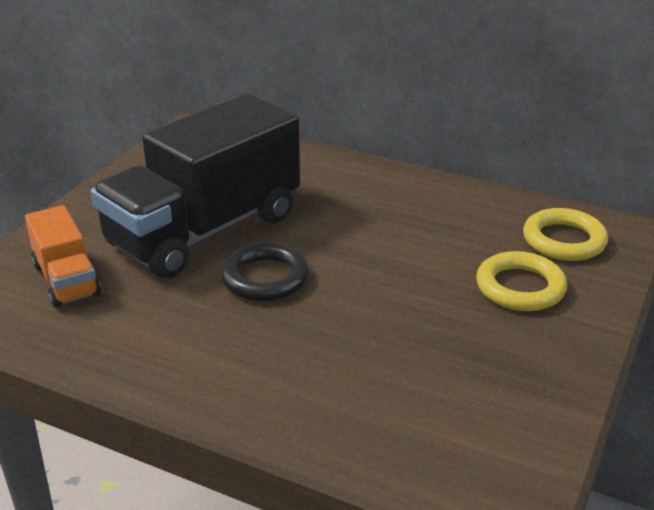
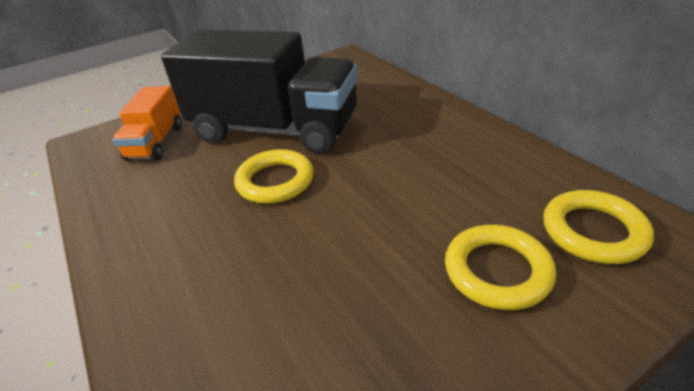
camera: 35 degrees right, 5 degrees up
(204, 230) = (275, 130): black truck -> black truck turned 150 degrees counterclockwise
(265, 278) = (275, 181): black ring -> yellow ring

